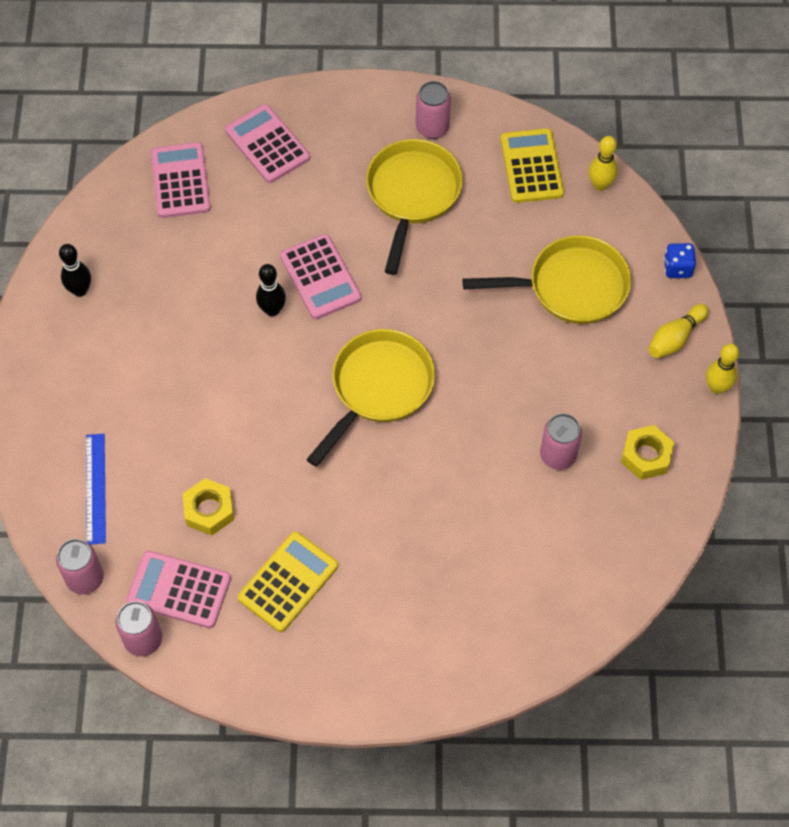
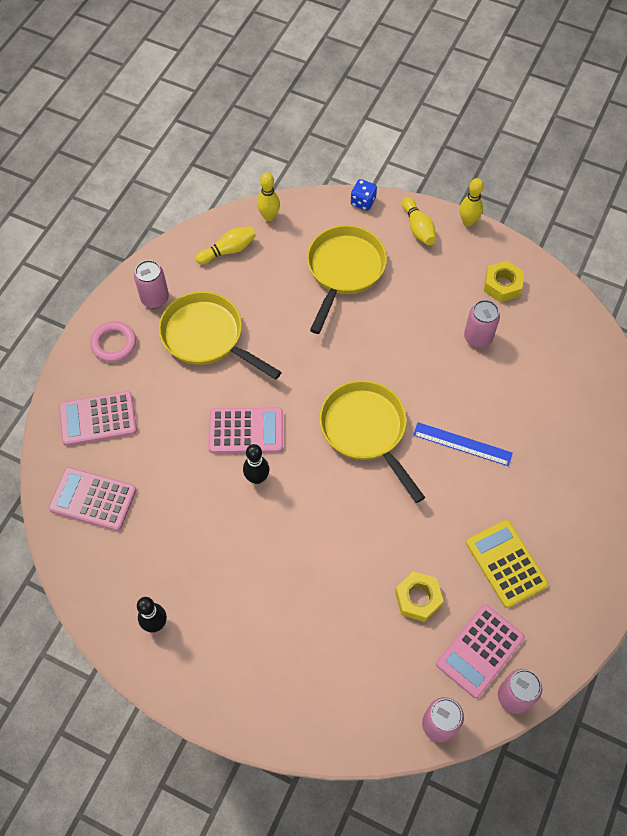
camera: 65 degrees left, 0 degrees up
(95, 488) = (357, 683): blue ruler -> blue ruler (462, 444)
(359, 117) = (114, 343): none -> pink ring
(531, 166) = (228, 250): yellow calculator -> yellow bowling pin

